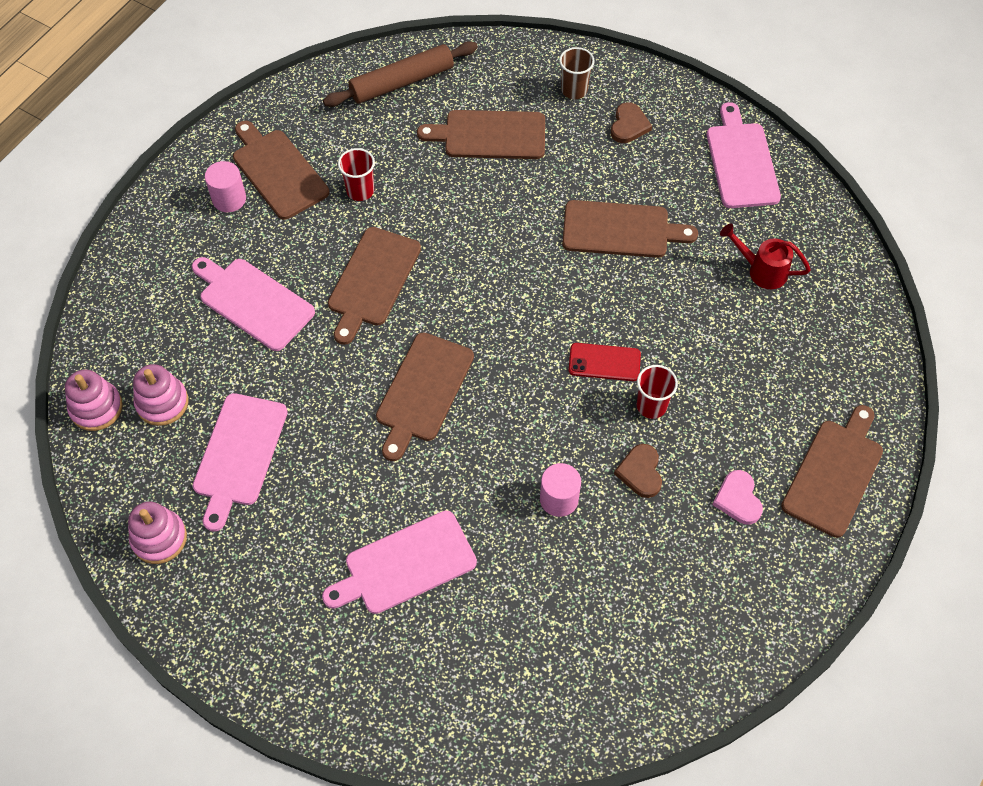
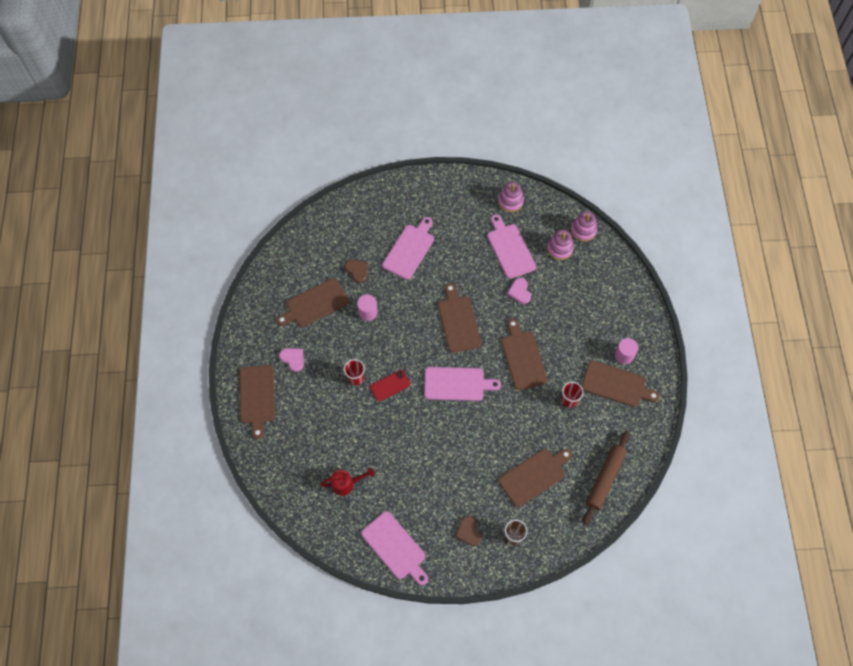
camera: 145 degrees right, 5 degrees up
(253, 302) = (565, 314): pink cutting board -> pink cutting board (457, 384)
(288, 376) = (519, 292): none -> pink heart
(621, 230) = (429, 462): brown cutting board -> brown cutting board (315, 304)
(640, 472) = (341, 345): brown heart -> brown heart (357, 270)

